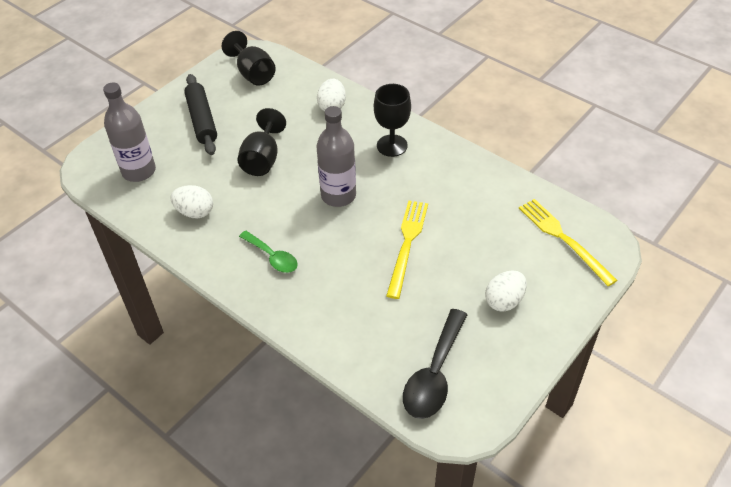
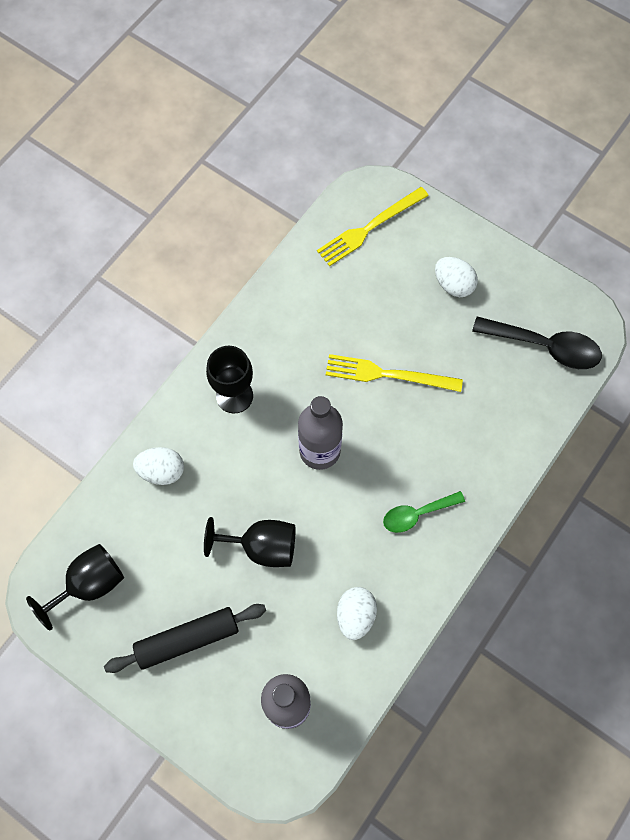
camera: 95 degrees left, 20 degrees up
(272, 257) = (417, 514): green spoon -> green spoon turned 150 degrees counterclockwise

